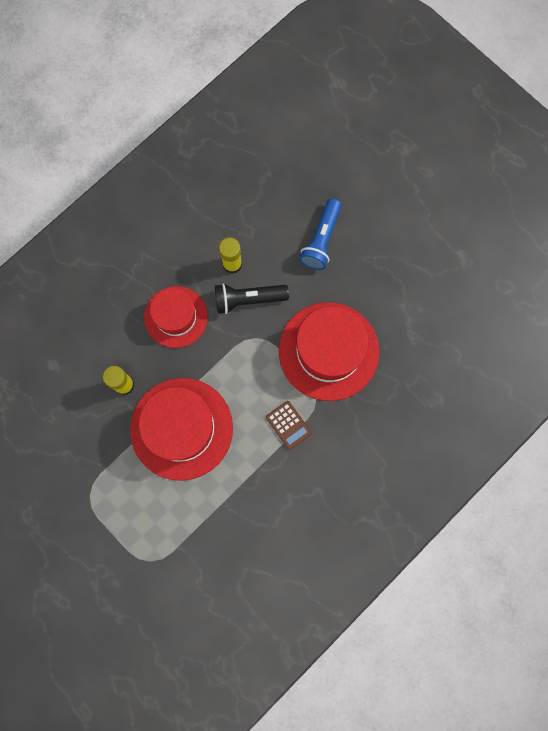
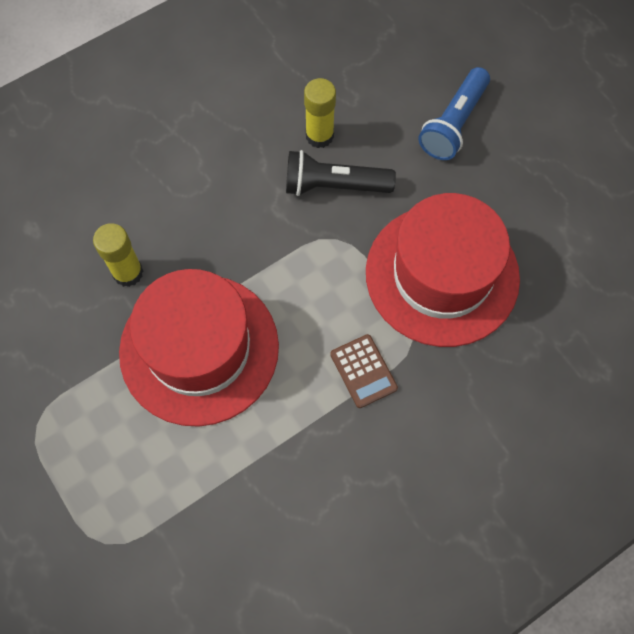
camera: 10 degrees right, 10 degrees down
(176, 317) = (224, 192): red hat -> none

